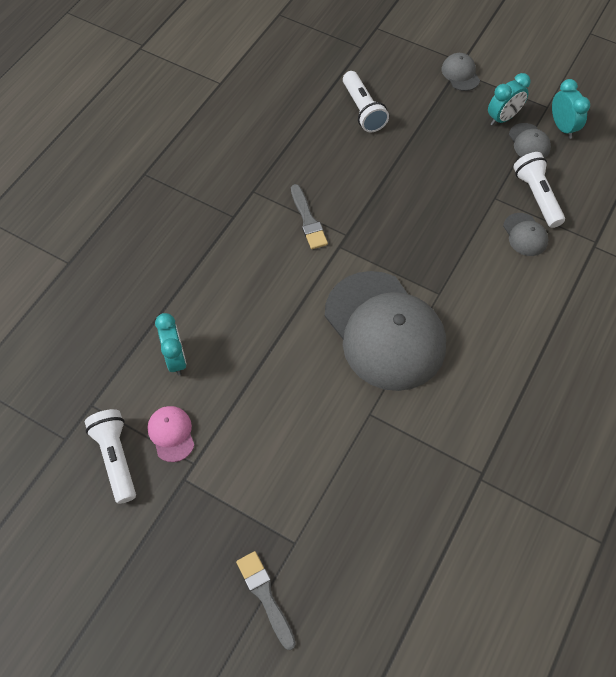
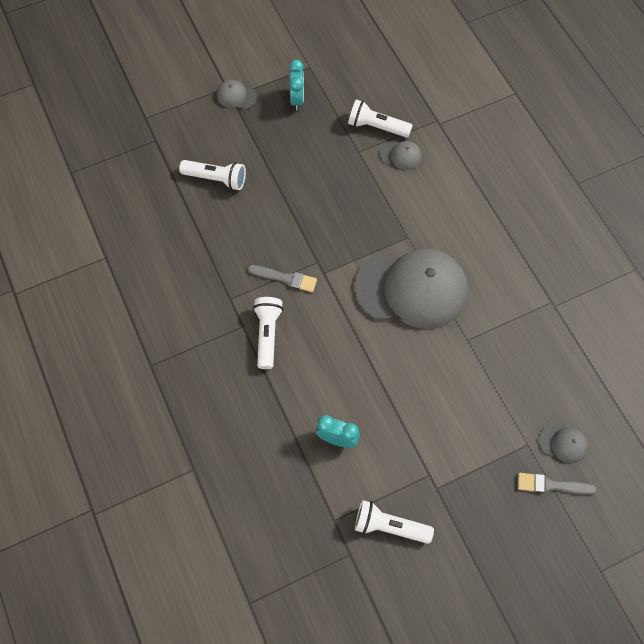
camera: 55 degrees left, 5 degrees up
(171, 434) = (395, 477): pink cap -> none
(240, 240) = (267, 334): none -> white flashlight
(529, 142) = (330, 99): grey cap -> grey cap (563, 443)
(562, 127) = (333, 71): turquoise clock -> none

